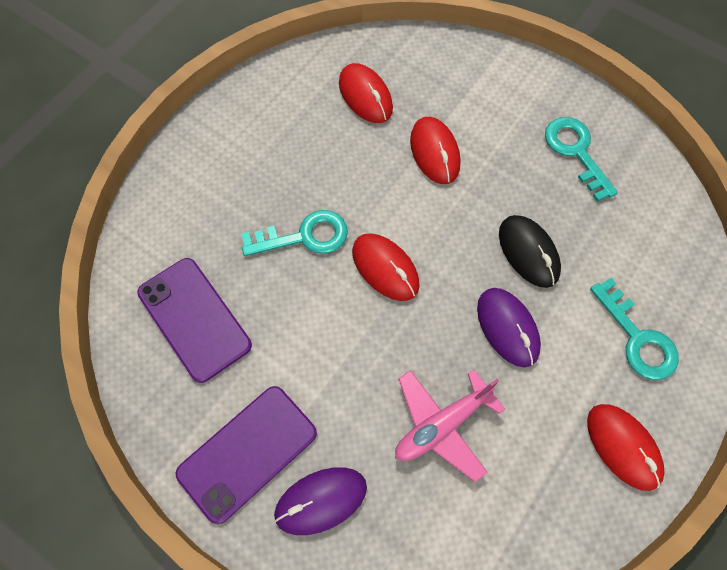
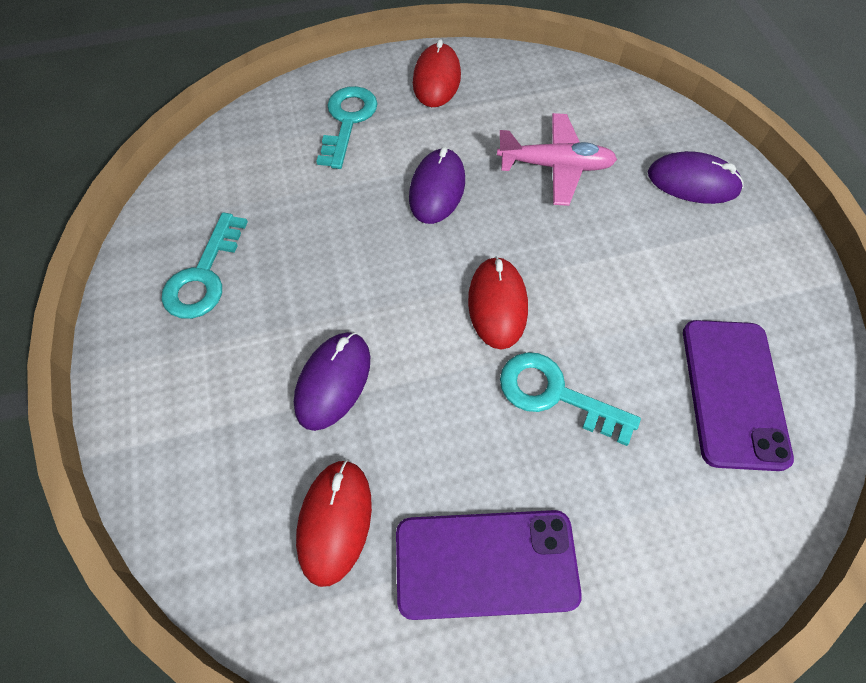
camera: 140 degrees left, 5 degrees down
(247, 453) = (738, 248): purple phone -> purple phone (486, 564)
(435, 152) = (333, 381): red mouse -> purple mouse
(528, 252) = (355, 227): black mouse -> none

